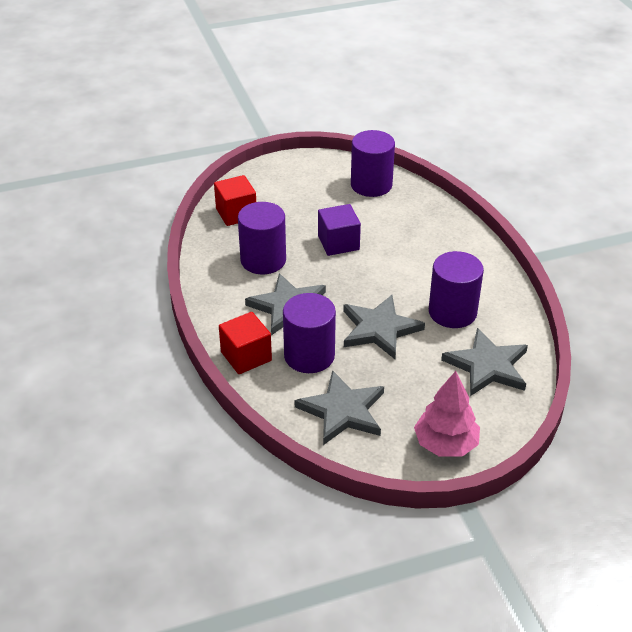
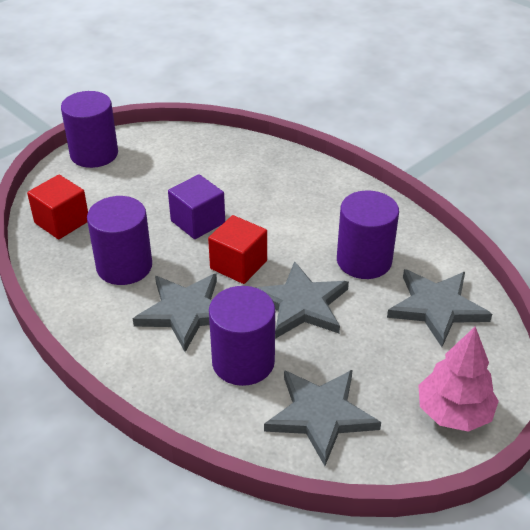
camera: 25 degrees left, 0 degrees up
(246, 356) = (170, 388): red cube -> red cube (238, 265)
(371, 185) = (195, 150): purple cylinder -> purple cylinder (94, 154)

